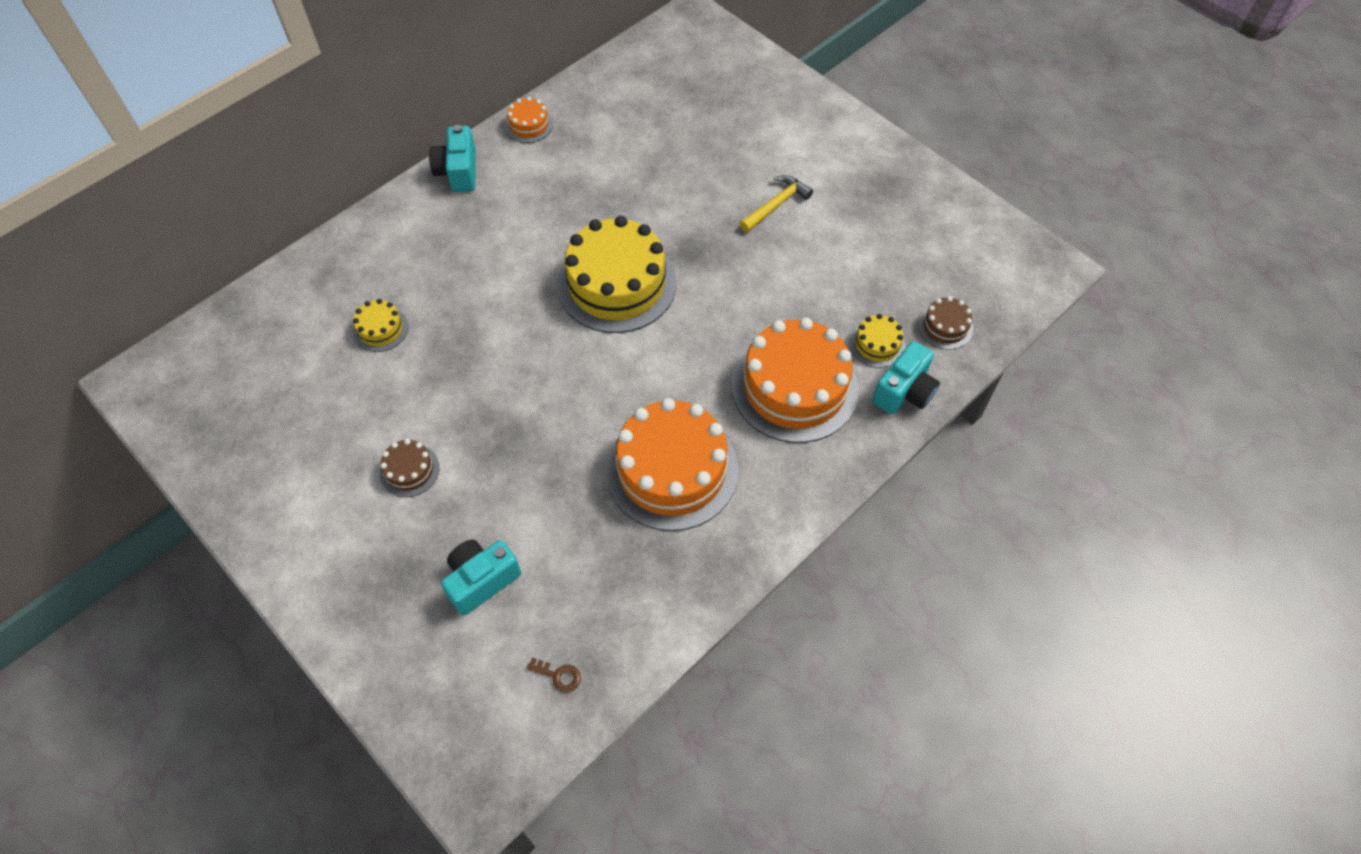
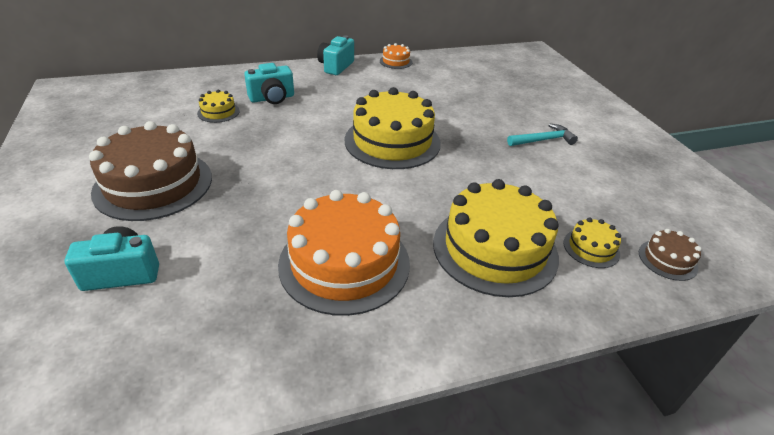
camera: 25 degrees right, 20 degrees down
(409, 470) = (153, 184): brown cake -> brown cake, size x2.24
(558, 675) = (98, 382): brown key -> none
(776, 204) = (543, 140): yellow hammer -> turquoise hammer
(794, 387) = (495, 249): orange cake -> yellow cake
(904, 391) = (604, 292): turquoise camera -> turquoise camera (272, 98)

